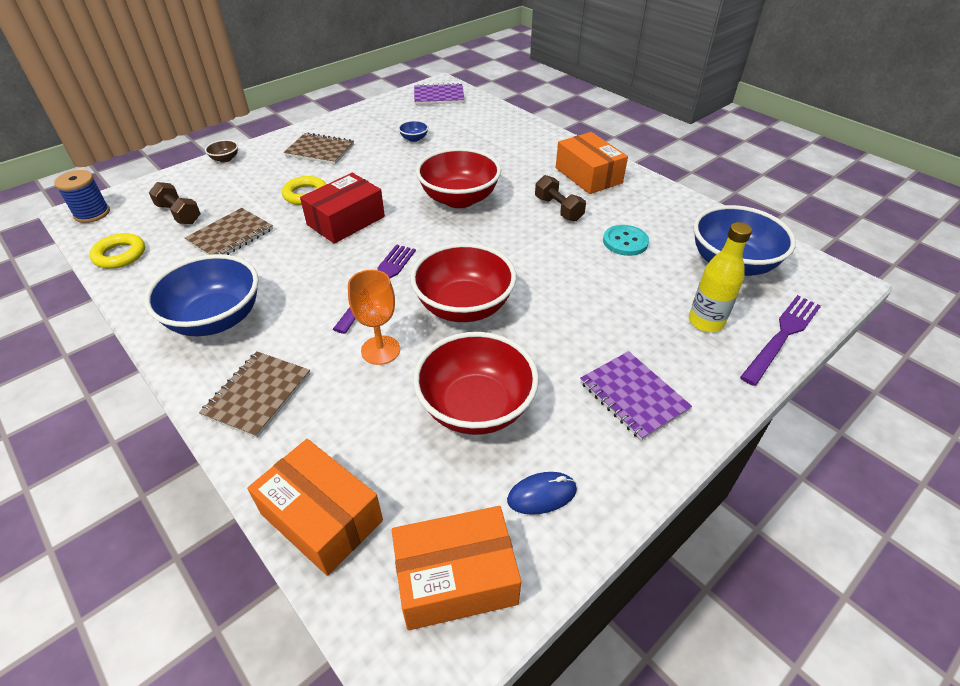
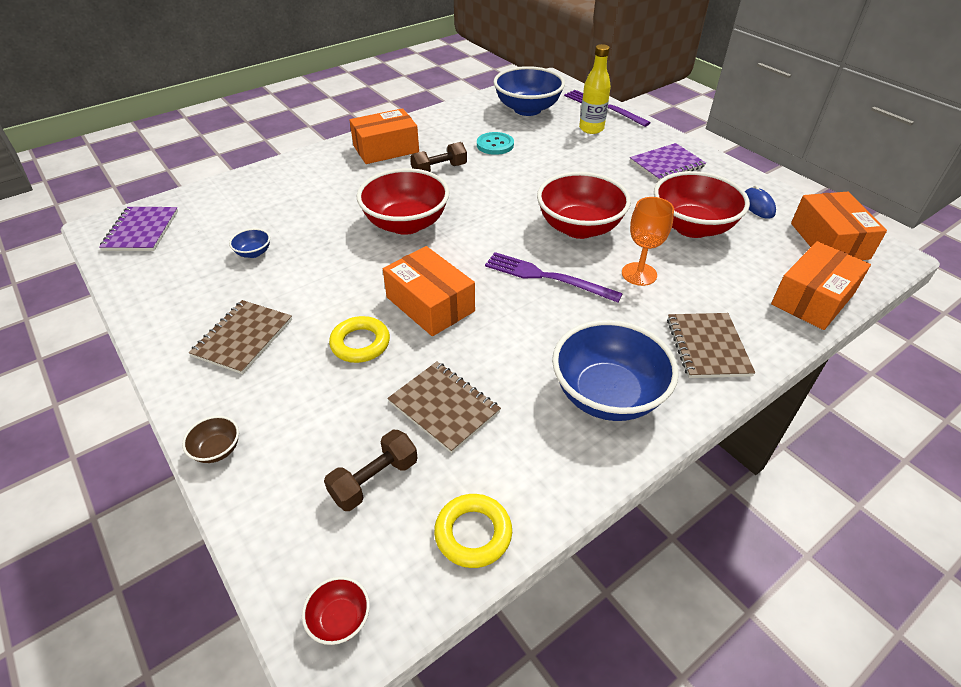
camera: 85 degrees left, 0 degrees up
(92, 213) = (340, 619): blue spool -> red bowl
(258, 395) = (708, 347): brown notebook -> brown notebook turned 60 degrees clockwise
(346, 221) = (430, 304): red box -> orange box

